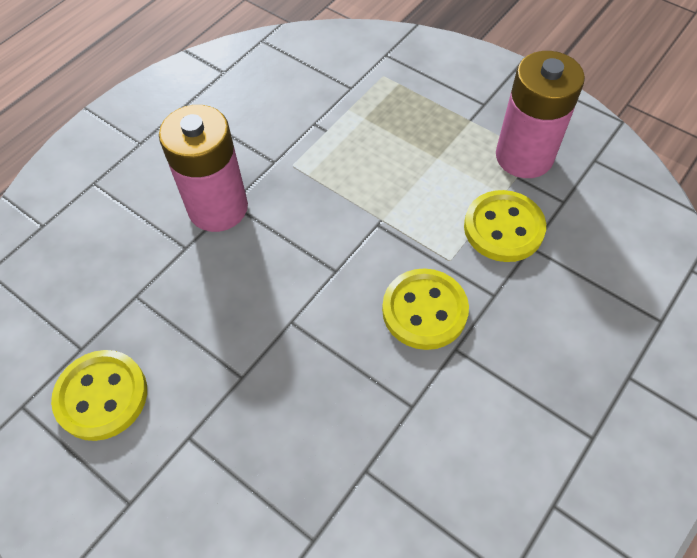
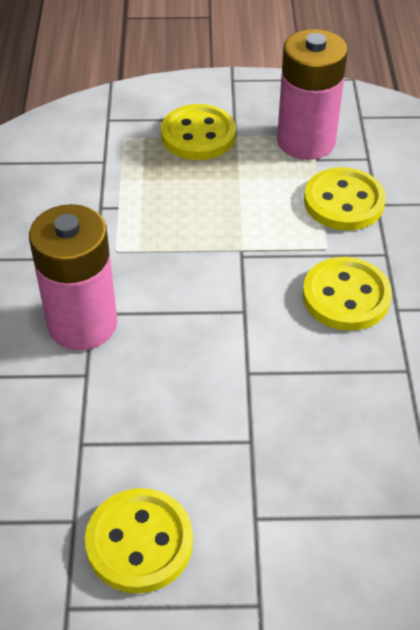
camera: 40 degrees left, 10 degrees down
(441, 104) = (198, 135): none -> yellow button

